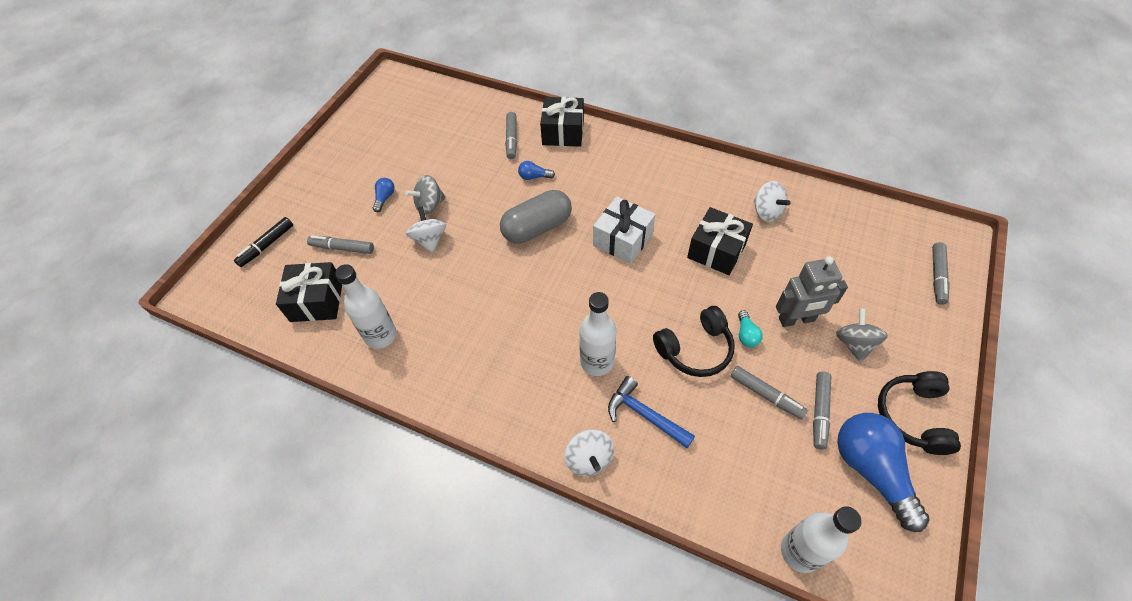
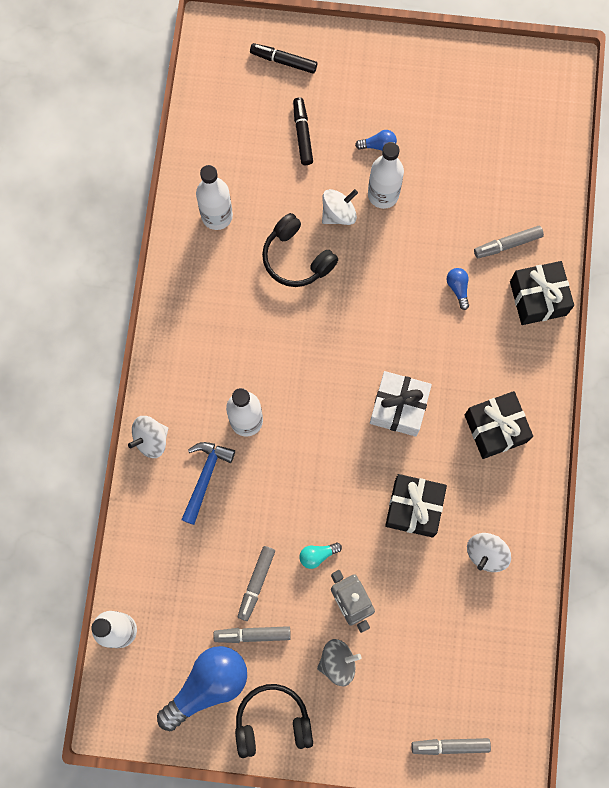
camera: 70 degrees right, 20 degrees up
(317, 301) = (236, 141): black gift -> black gift (495, 428)
(342, 248) = (302, 134): grey marker -> black marker
(429, 205) = (383, 194): grey spinning top -> white bottle
(537, 228) = (387, 315): grey capsule -> none
(695, 349) = (286, 509): black headphones -> black headphones (296, 258)

